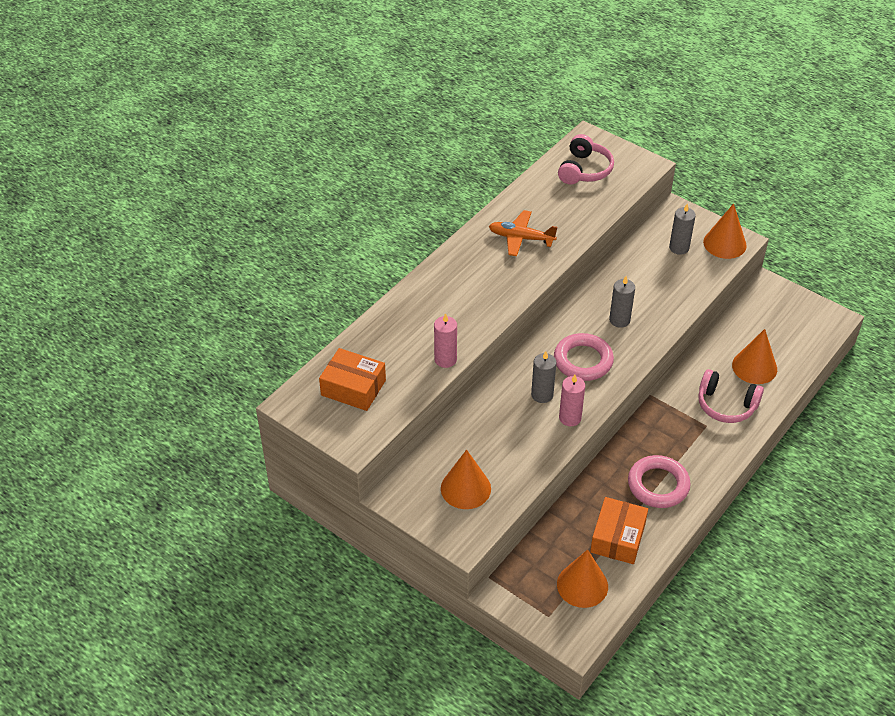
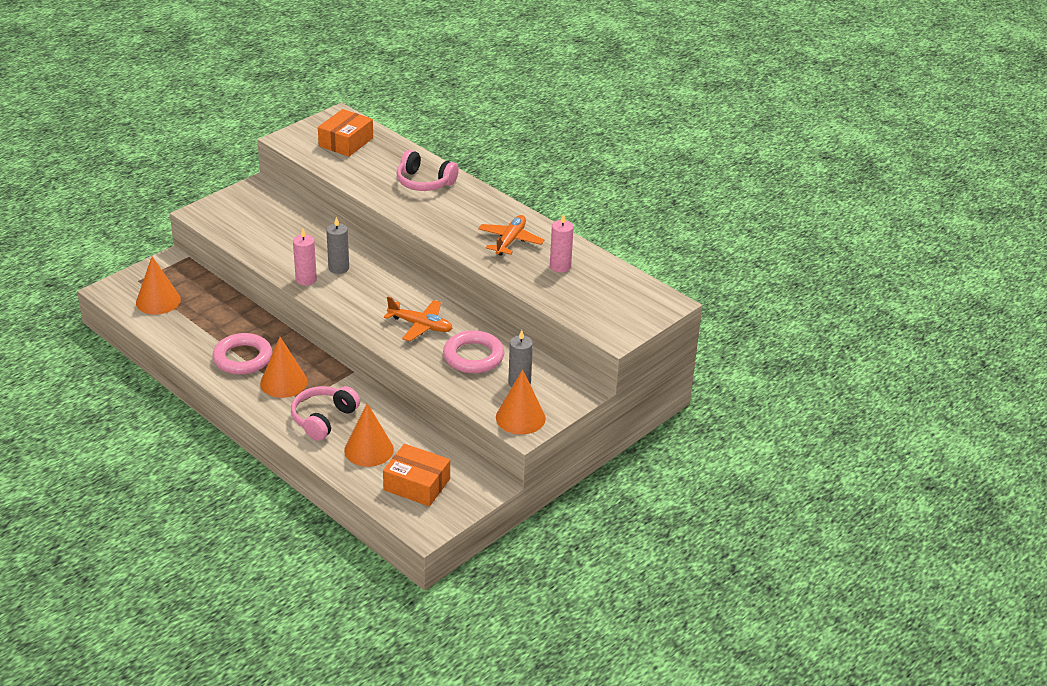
camera: 95 degrees right, 10 degrees down
(445, 359) = (362, 186): pink candle -> pink candle (560, 266)
(465, 488) = (251, 219): orange cone -> orange cone (283, 382)
(583, 361) = (373, 296): pink ring -> pink ring (473, 356)
(584, 170) = (611, 292): pink headphones -> pink headphones (424, 182)
(618, 538) = (196, 326): orange box -> orange box (417, 484)
(619, 320) = (420, 325): grey candle -> orange plane

